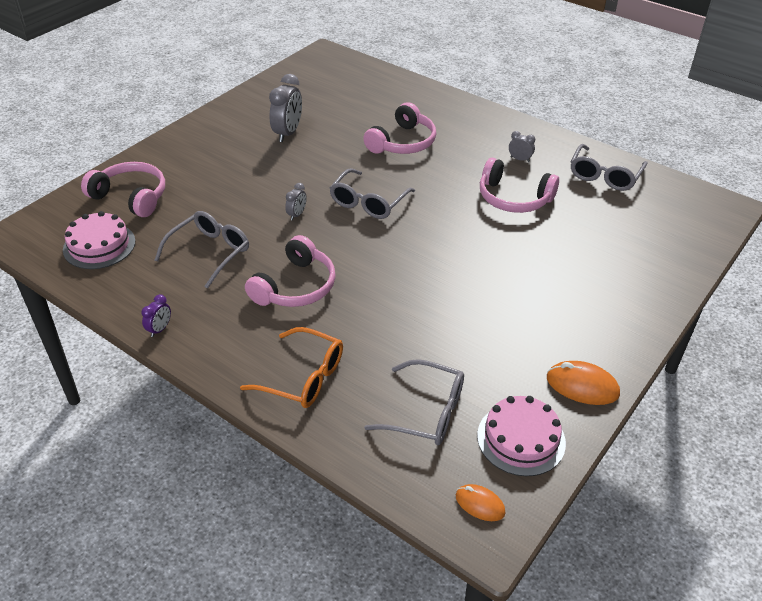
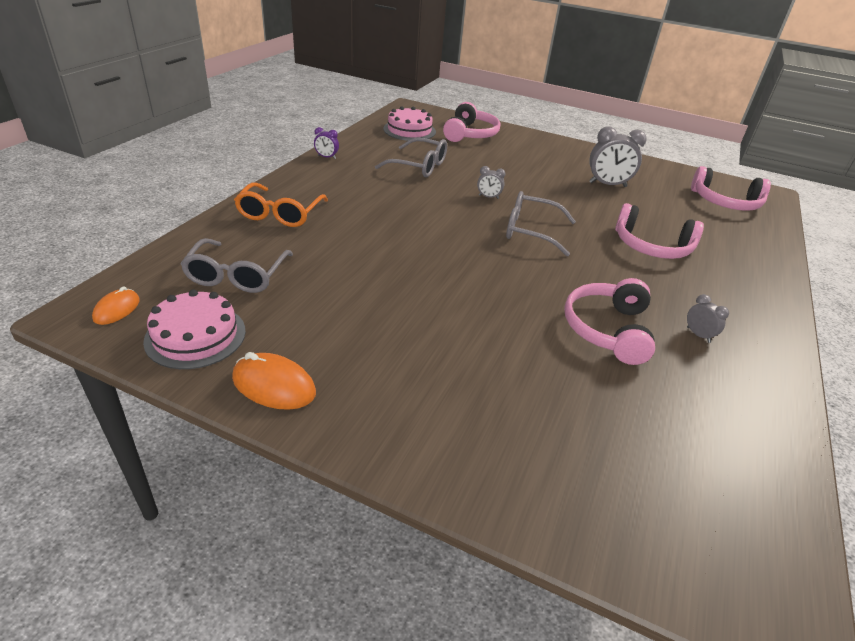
camera: 75 degrees right, 5 degrees down
(295, 286) = (390, 203): pink headphones -> pink headphones (725, 202)
(519, 159) = (698, 335): grey clock -> grey clock turned 45 degrees counterclockwise
(582, 386) = (274, 385): orange mouse -> orange mouse turned 75 degrees counterclockwise
(604, 175) = (734, 424): grey glasses -> none

